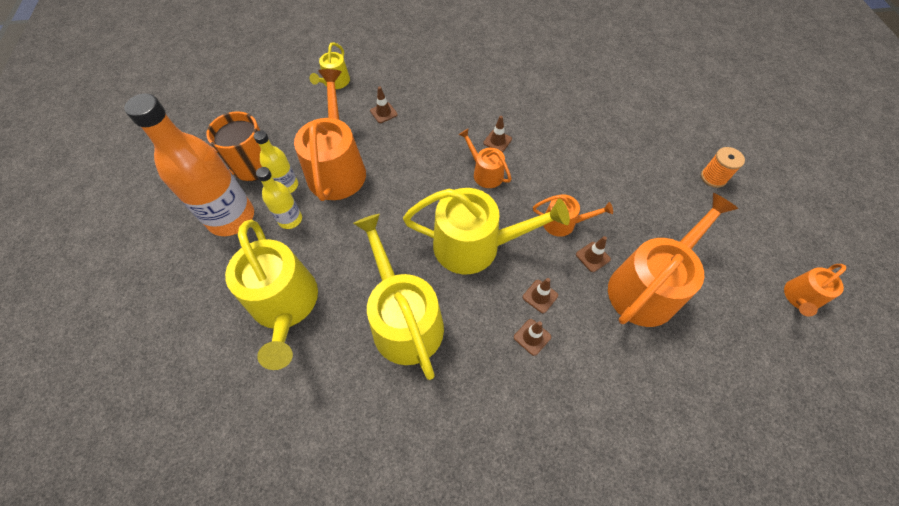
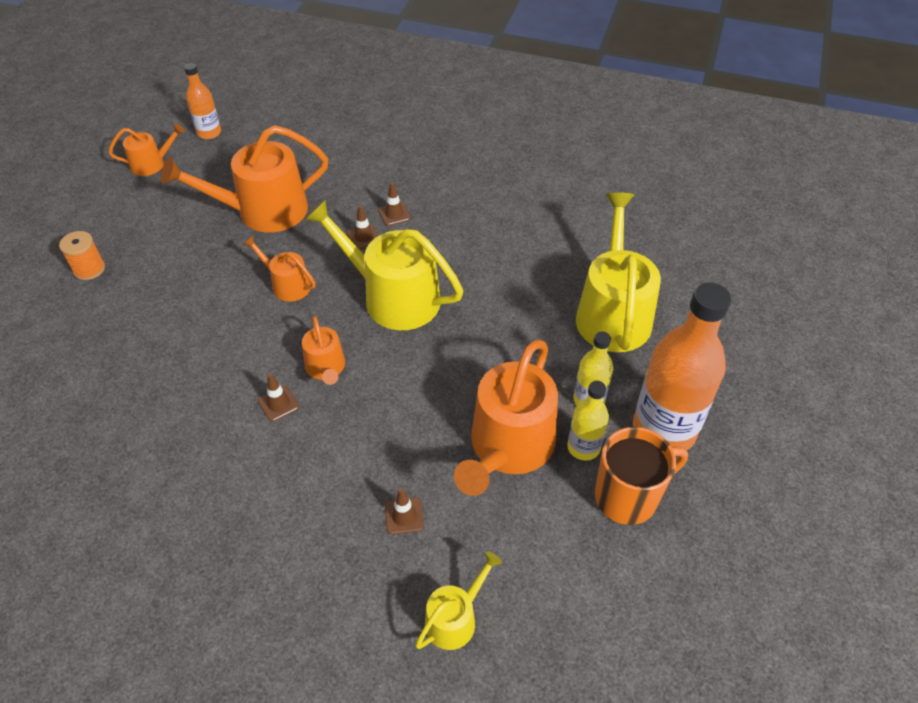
camera: 155 degrees left, 10 degrees down
(404, 320) = (500, 262): yellow watering can -> none
(592, 257) = (288, 248): brown traffic cone -> none
(802, 368) = (209, 133): none -> orange bottle

